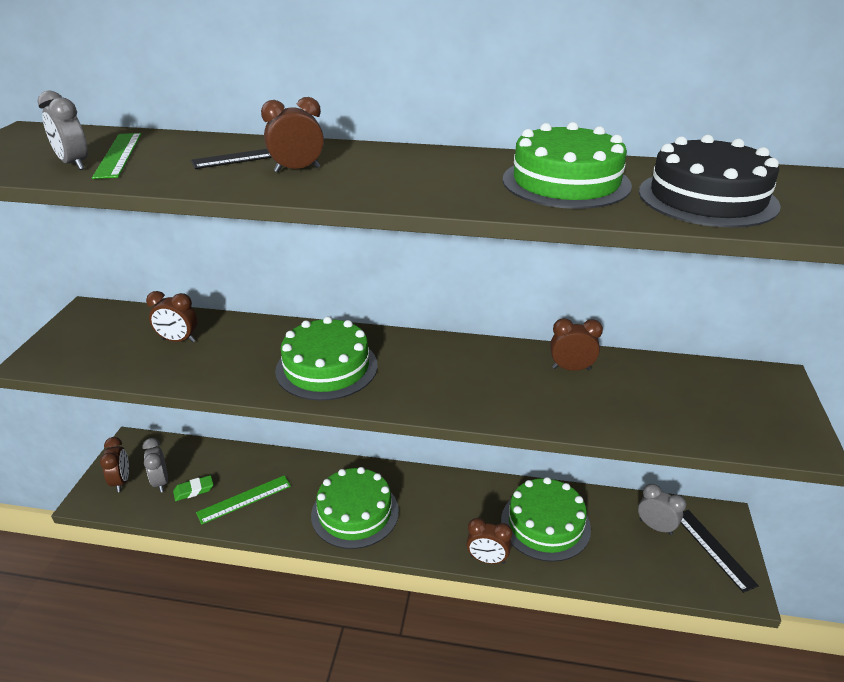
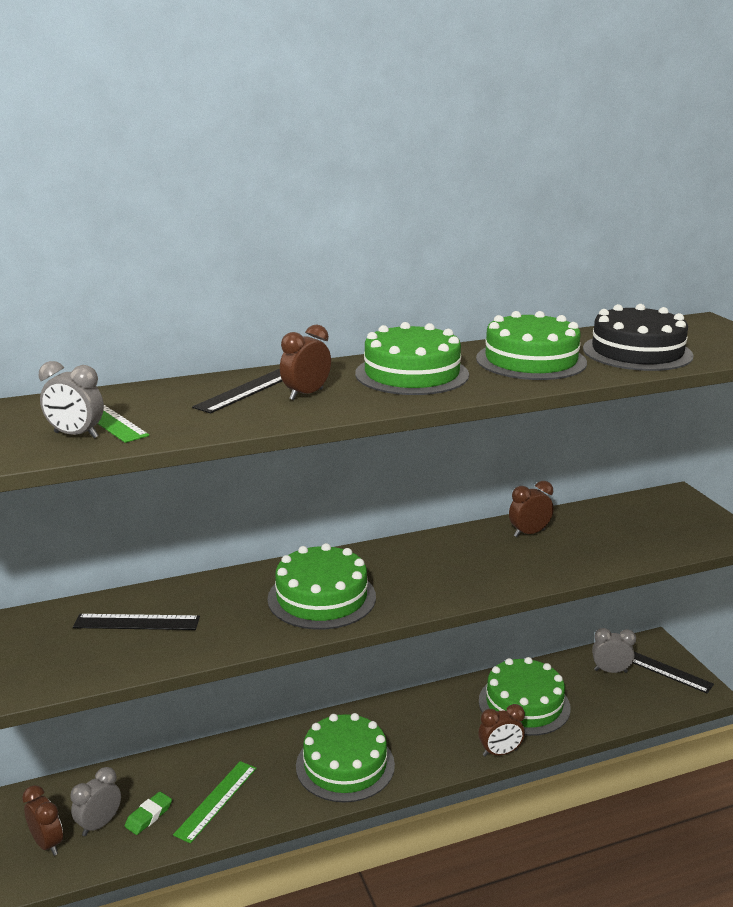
camera: 30 degrees left, 10 degrees down
(161, 482) = (99, 824): grey clock -> grey clock turned 90 degrees clockwise
(178, 340) = (137, 622): brown clock -> black ruler
(422, 171) = (412, 374): none -> green cake

